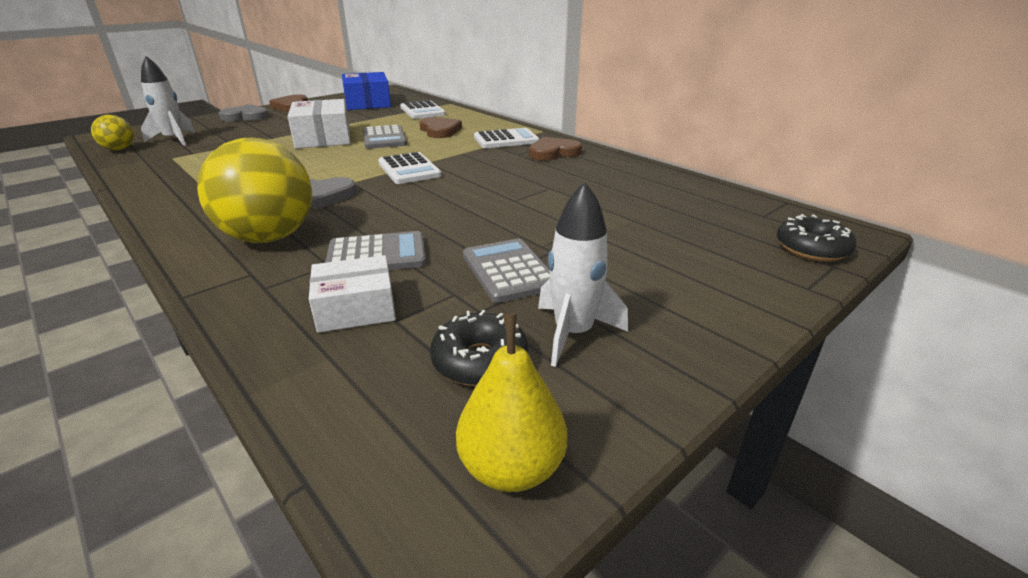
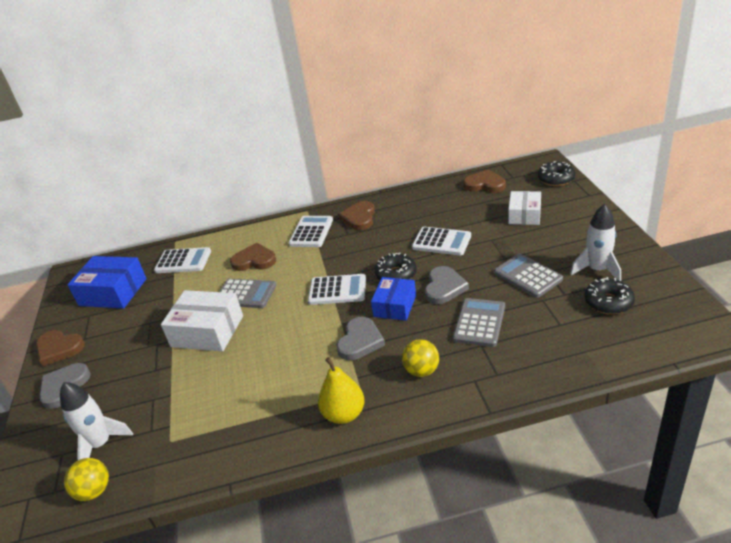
camera: 55 degrees left, 5 degrees up
(269, 237) = (422, 371): yellow ball -> yellow ball, size x0.50
(356, 308) = (541, 337): white box -> white box (524, 215)
(393, 200) = (395, 306): none -> blue box
(445, 219) = (444, 287): none -> grey heart
(455, 189) = (396, 274): none -> black donut
(508, 271) = (527, 276): grey calculator -> grey calculator turned 45 degrees clockwise
(511, 468) = (680, 307): yellow pear -> yellow pear (344, 414)
(545, 200) = (441, 242): none -> white calculator
(715, 201) = (485, 184): none -> brown heart

